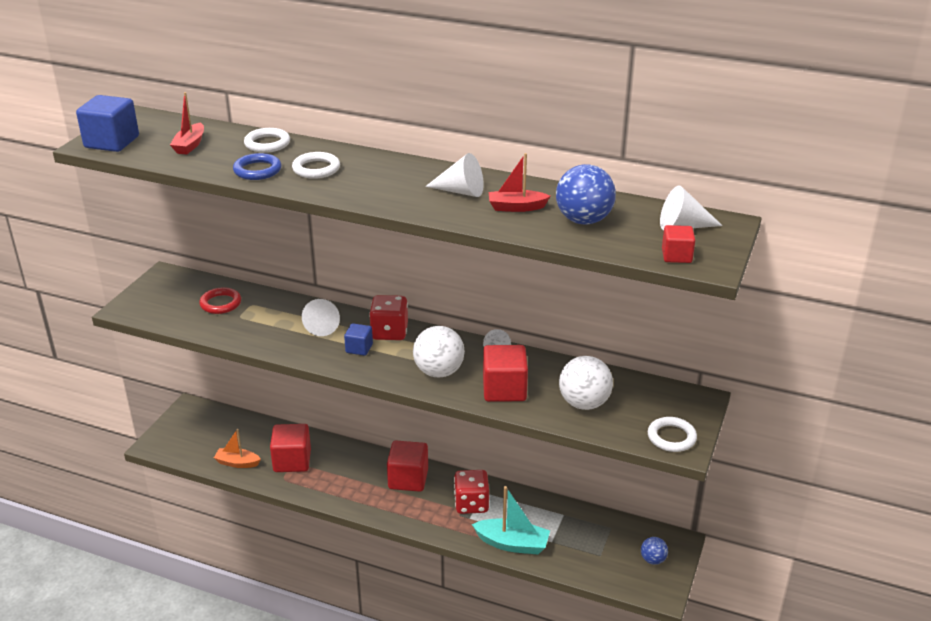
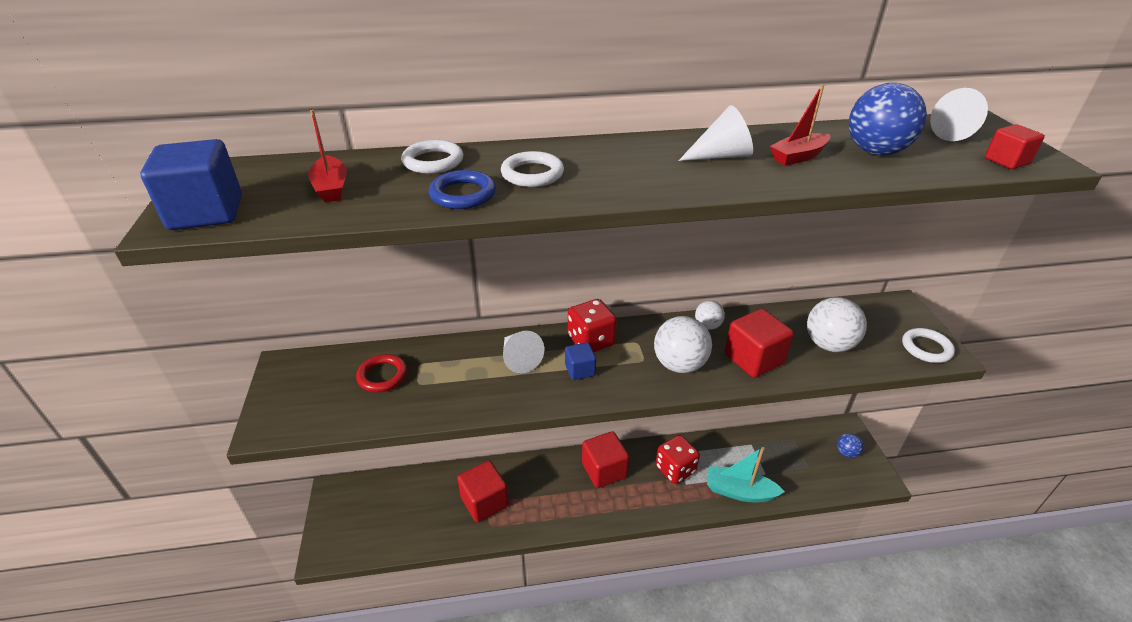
camera: 30 degrees left, 5 degrees up
(237, 463) = (431, 530): orange boat -> none
(512, 544) = (739, 491): turquoise boat -> turquoise boat turned 150 degrees counterclockwise

